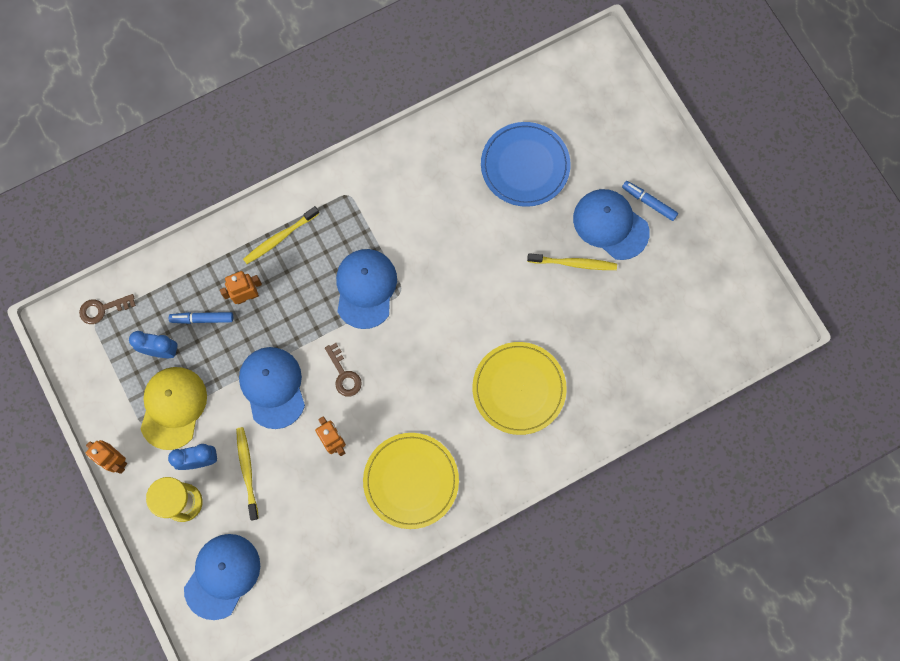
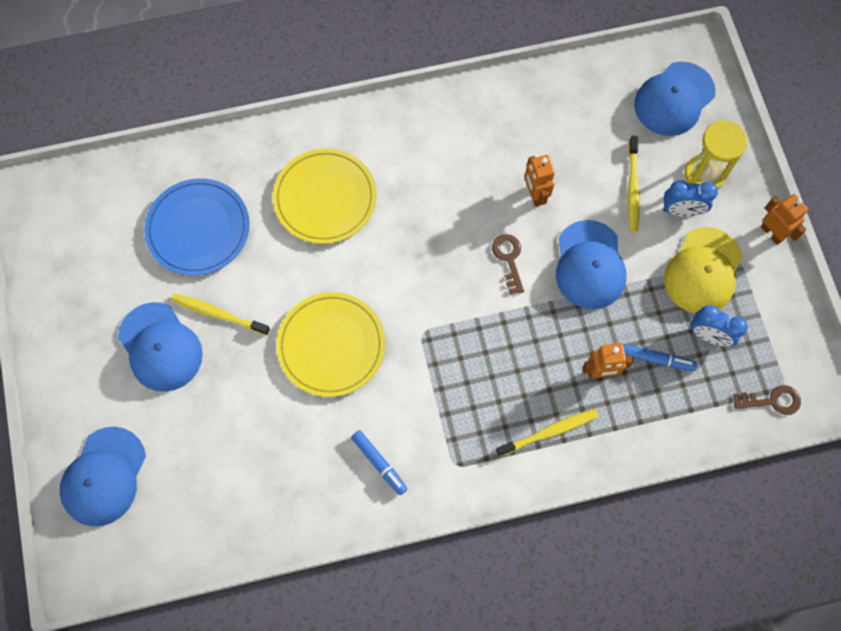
camera: 165 degrees left, 5 degrees down
(365, 288) = (462, 346): blue cap -> blue cap (104, 476)
(411, 481) = (464, 138): yellow plate -> yellow plate (331, 345)
(525, 166) = (233, 444): blue plate -> blue plate (198, 229)
(649, 202) = (106, 361): blue marker -> blue marker (379, 463)

